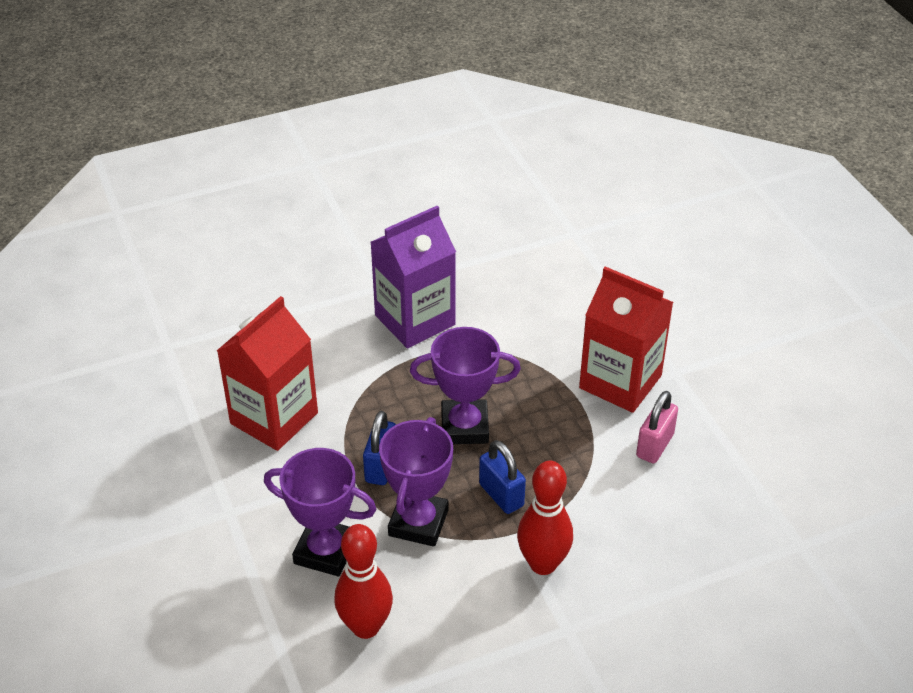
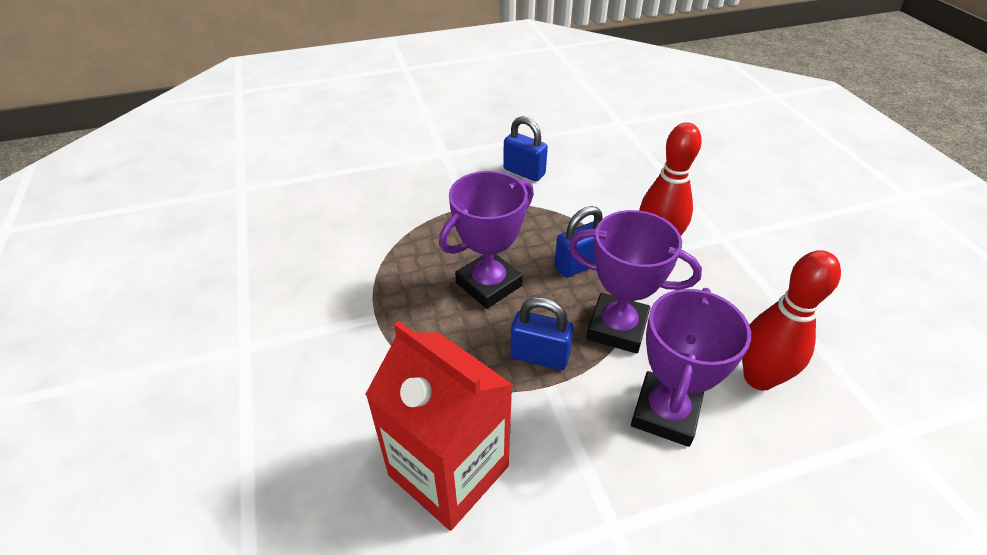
camera: 85 degrees left, 0 degrees up
(415, 320) = (316, 315): purple carton -> none
(464, 427) = (488, 284): purple trophy -> purple trophy turned 45 degrees clockwise
(620, 382) = (448, 181): red carton -> none
(654, 445) = (524, 172): pink padlock -> blue padlock

